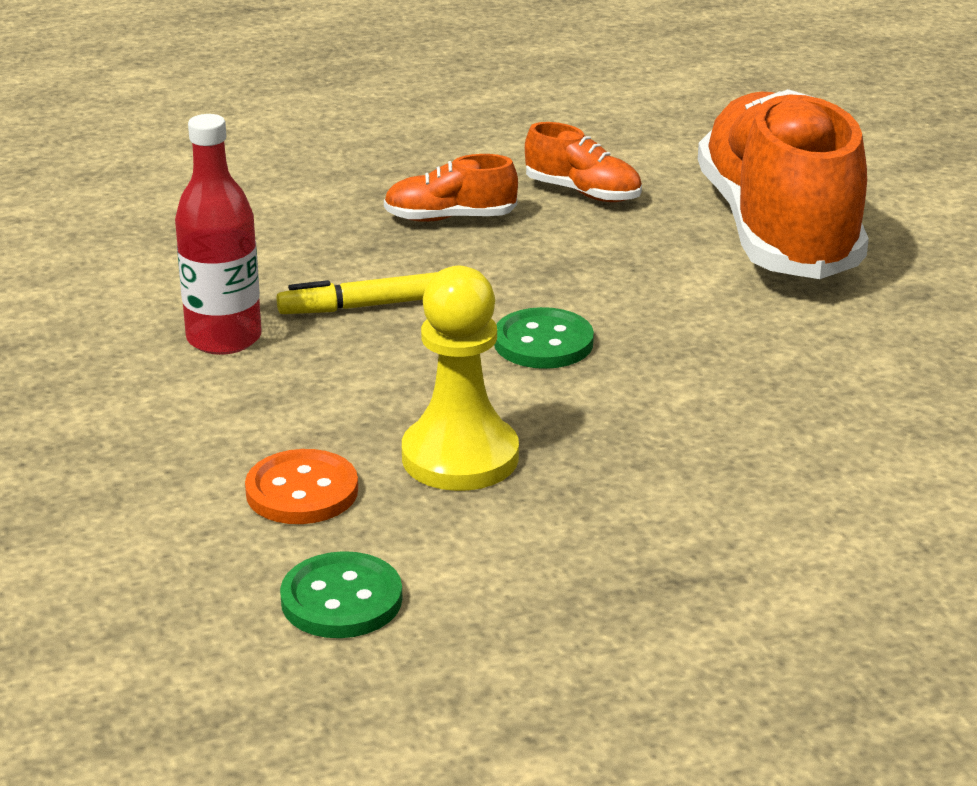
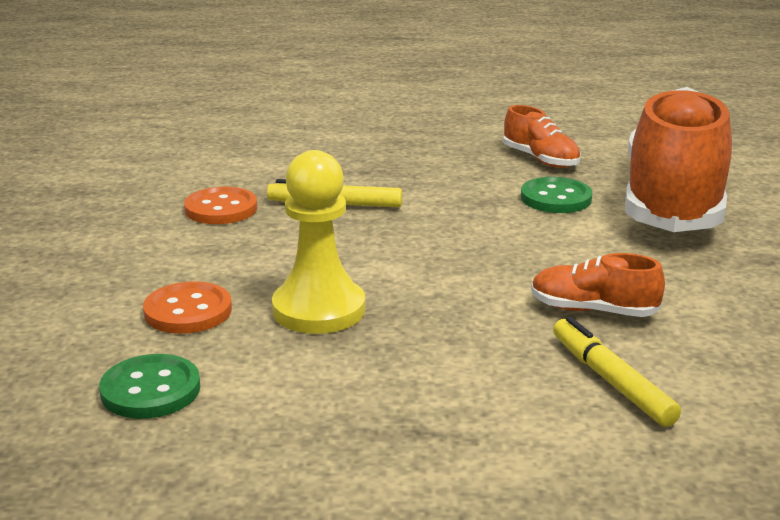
camera: 20 degrees right, 5 degrees down
(224, 338) = (221, 209): red bottle -> orange button
(450, 218) = (433, 162): orange shoe -> orange shoe (593, 310)
(543, 342) = (440, 246): green button -> green button (556, 198)
(841, 478) = (611, 381): none -> yellow marker

